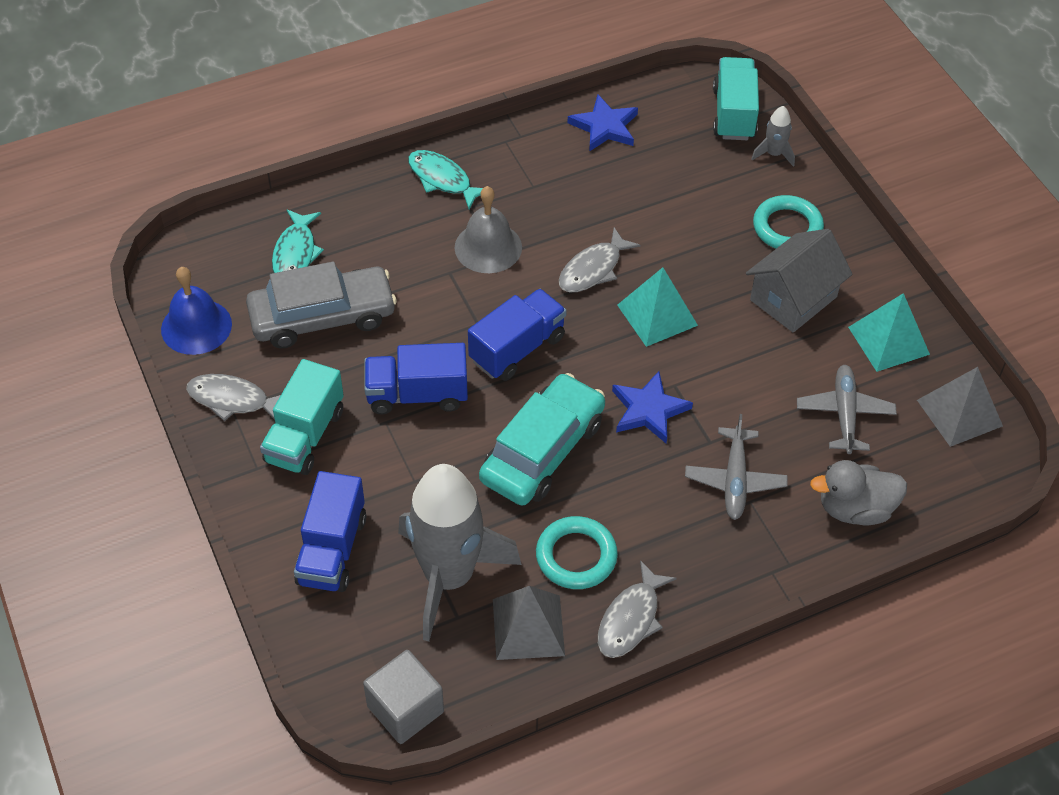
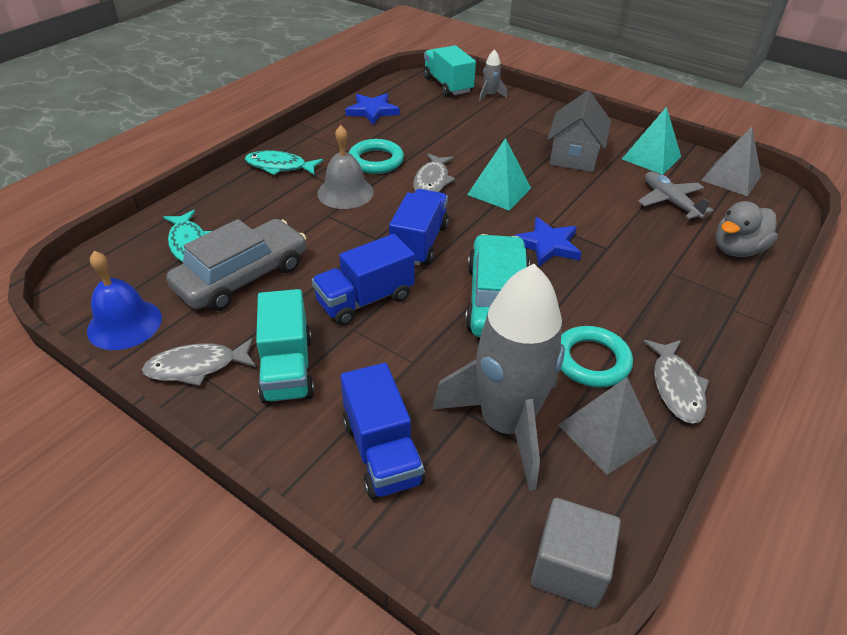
camera: 30 degrees left, 10 degrees down
(735, 480) = (647, 263): grey plane -> none
(787, 227) = (533, 125): turquoise ring -> turquoise ring (376, 160)

